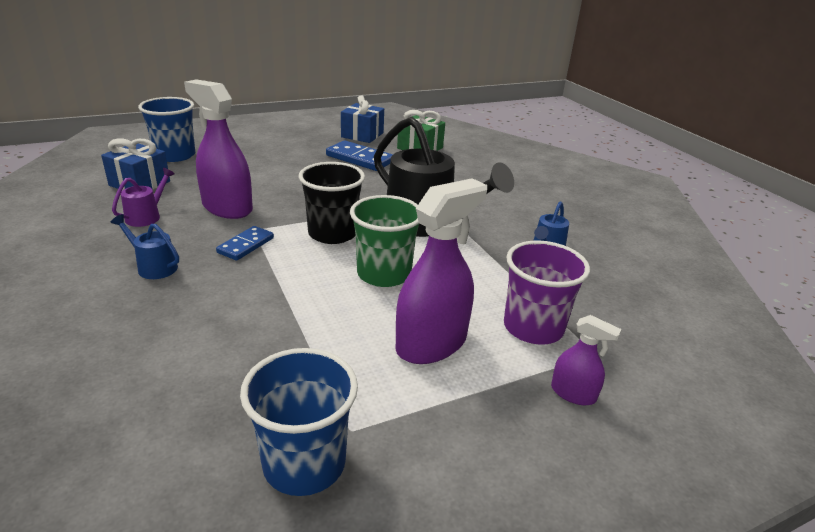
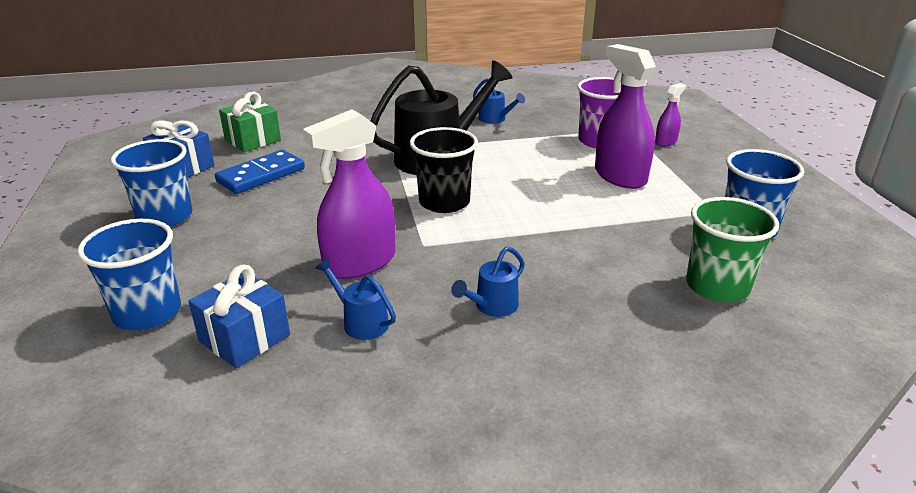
camera: 75 degrees left, 0 degrees up
(147, 216) = (360, 322): purple watering can -> blue watering can
(246, 245) = (457, 250): blue domino -> none
(290, 141) = (165, 217): none -> blue cup
(384, 274) = (524, 184): green cup -> green cup (717, 286)

